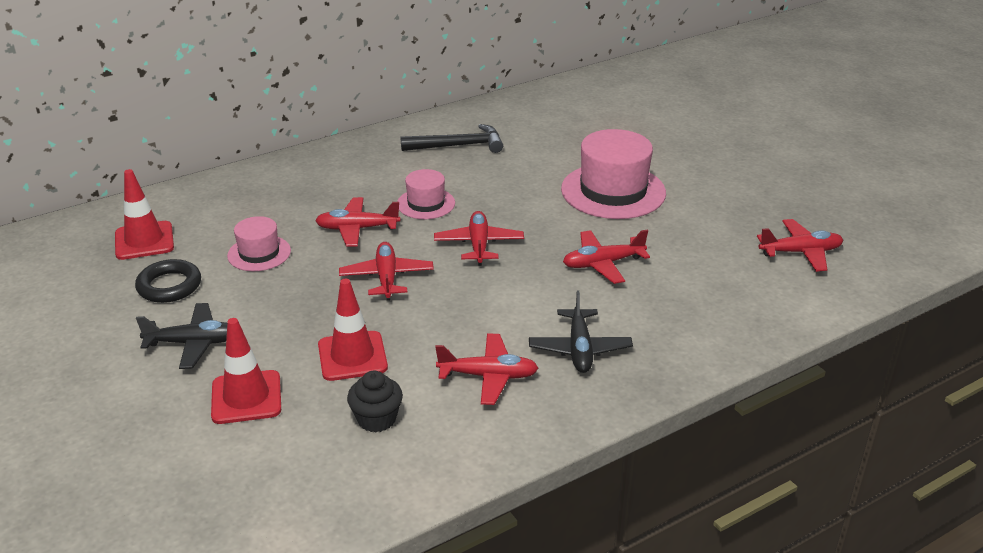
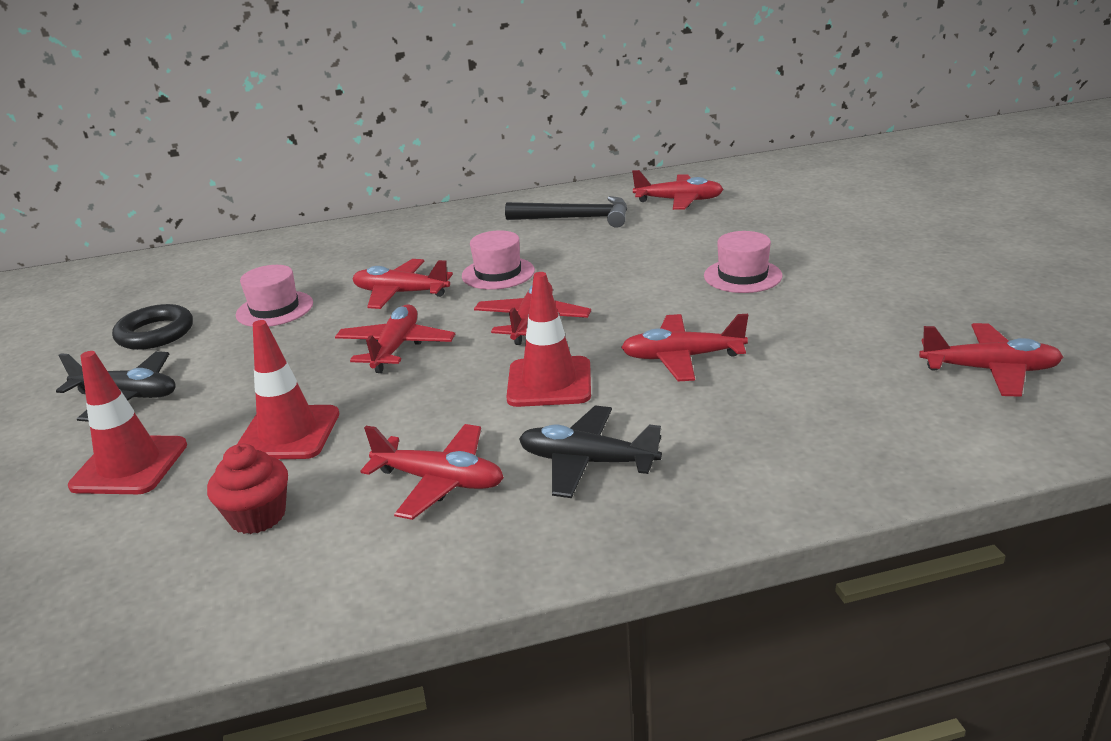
camera: 20 degrees right, 5 degrees down
(144, 241) = (170, 287): red traffic cone -> red traffic cone (549, 382)
(376, 419) = (258, 516): black cupcake -> red cupcake
(532, 123) = (679, 201): none -> red plane
(579, 349) = (587, 462): black plane -> black plane turned 90 degrees clockwise
(613, 191) = (742, 276): pink hat -> pink hat, size x0.55

